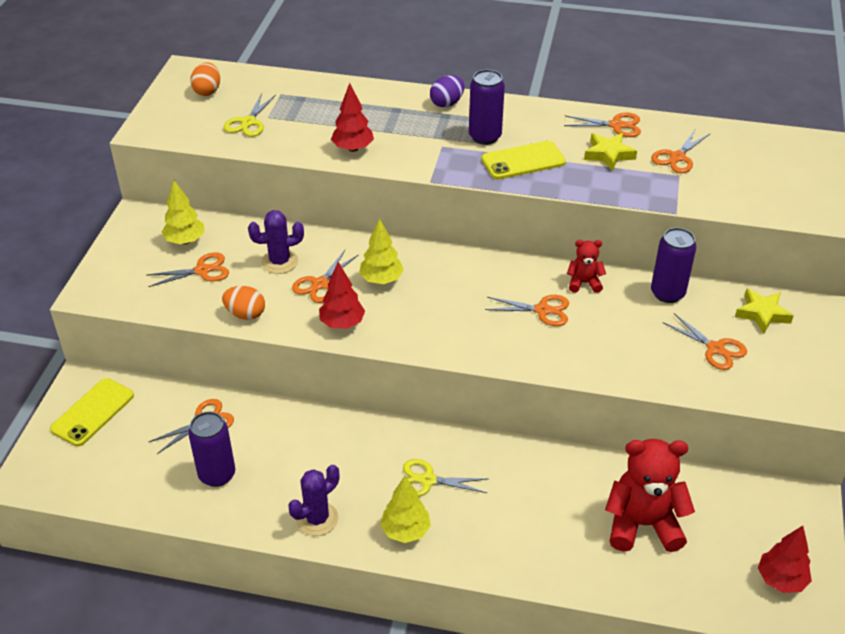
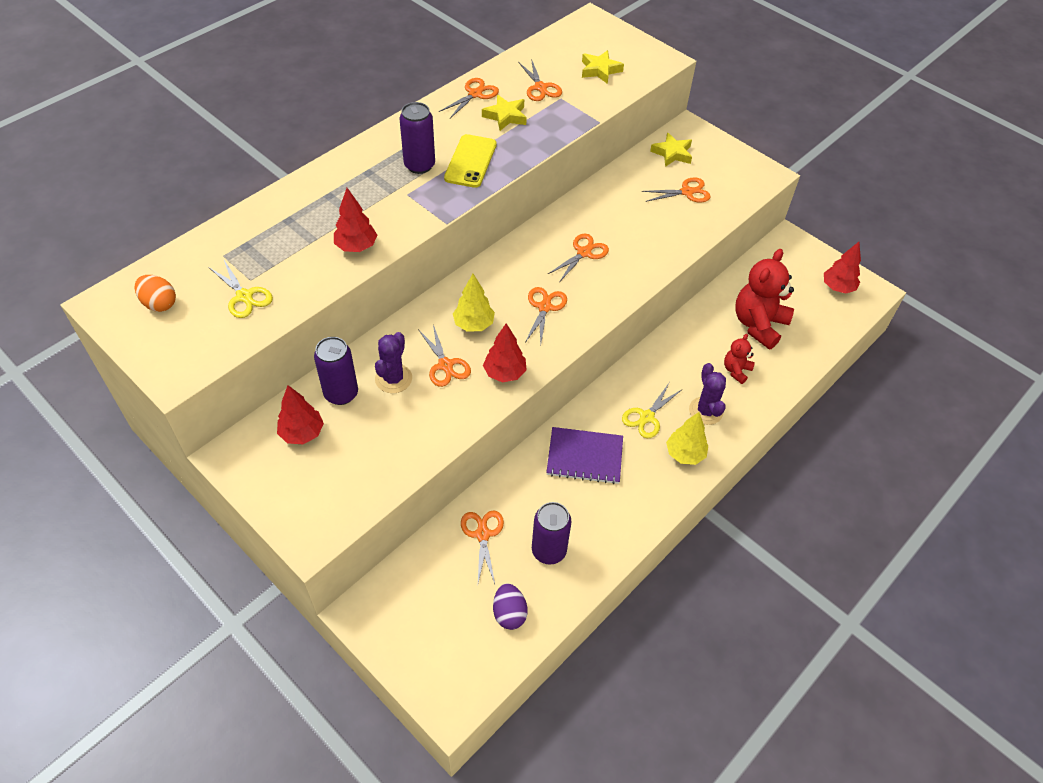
camera: 60 degrees left, 10 degrees up
(92, 412) = (406, 617): yellow phone -> none
(185, 241) = (302, 433): yellow tree -> red tree
(202, 270) = (356, 438): orange scissors -> orange scissors (544, 307)
(245, 314) = (441, 432): orange egg -> none
(317, 519) = (639, 503): purple cactus -> purple cactus (705, 411)
(341, 454) = (584, 457): none -> purple notebook
(447, 103) = (352, 163): purple egg -> purple egg (509, 613)
(584, 283) = (574, 216): red teddy bear -> red teddy bear (736, 370)
(667, 293) = (618, 183): purple can -> purple can (341, 393)
(755, 182) = (600, 70): none -> yellow star

